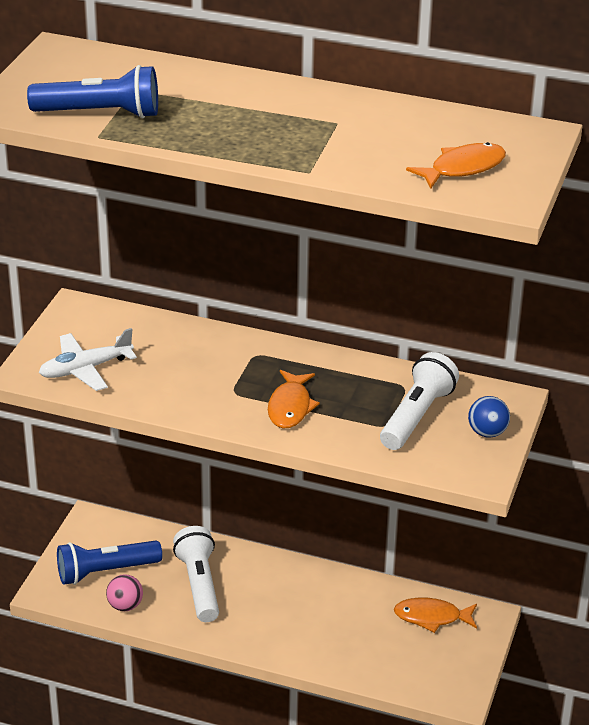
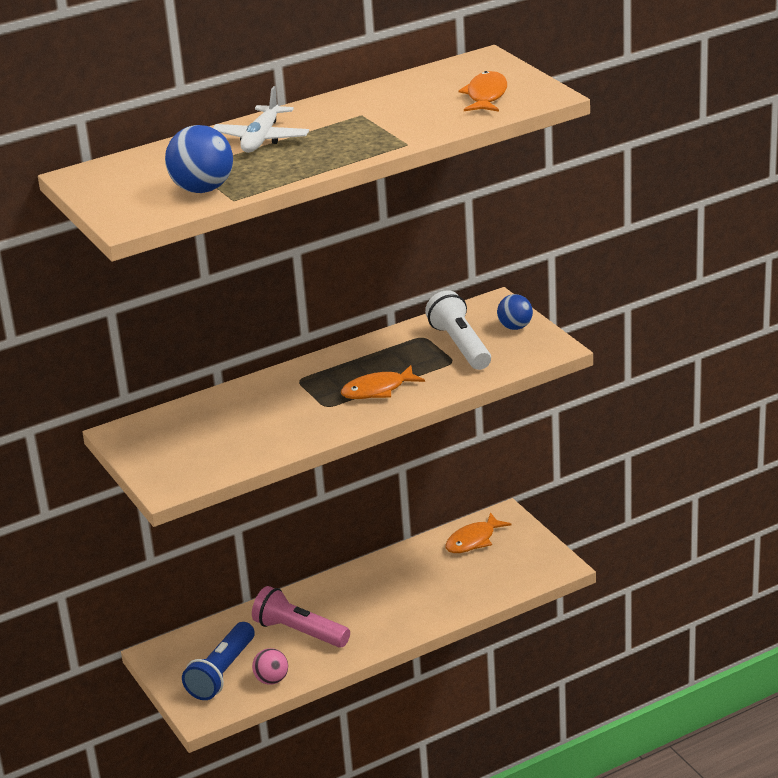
camera: 45 degrees left, 5 degrees down
(85, 369) = (203, 459): white plane -> white plane (261, 139)
(100, 113) = (202, 189): blue flashlight -> blue ball
(199, 585) = (300, 632): white flashlight -> pink flashlight
(290, 407) = (378, 390): orange fish -> orange fish turned 105 degrees clockwise

